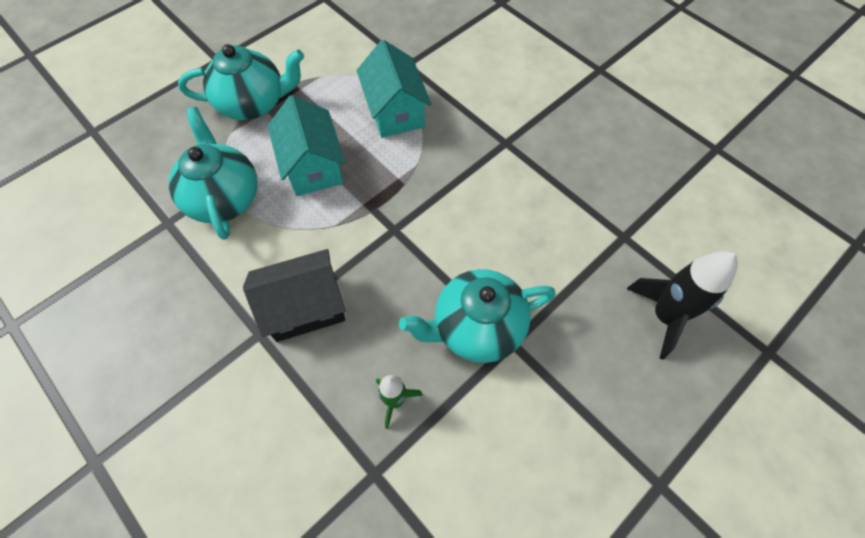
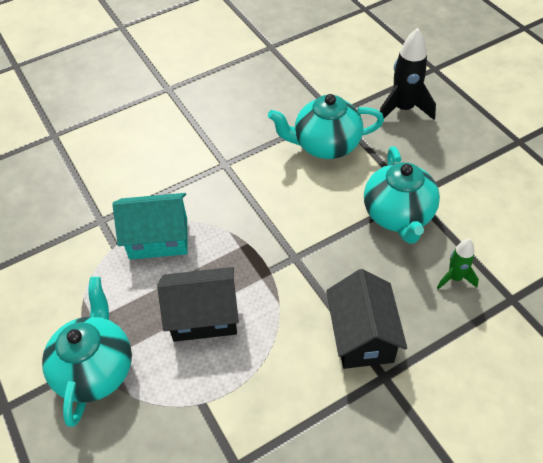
camera: 75 degrees left, 10 degrees down
(224, 198) = (219, 404): turquoise teapot -> turquoise teapot (326, 145)
(313, 166) = (204, 316): turquoise house -> black house

